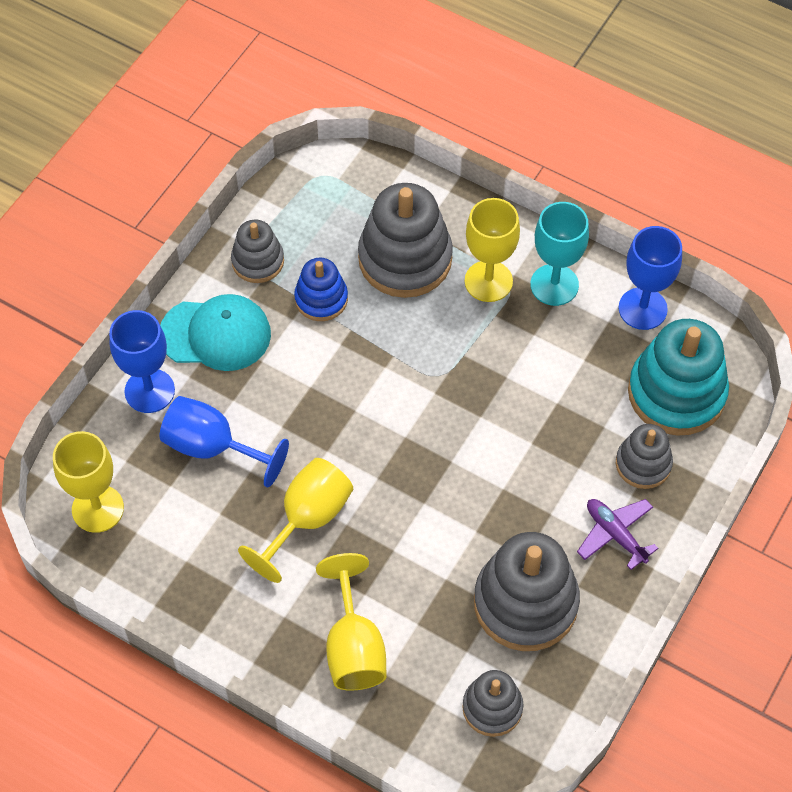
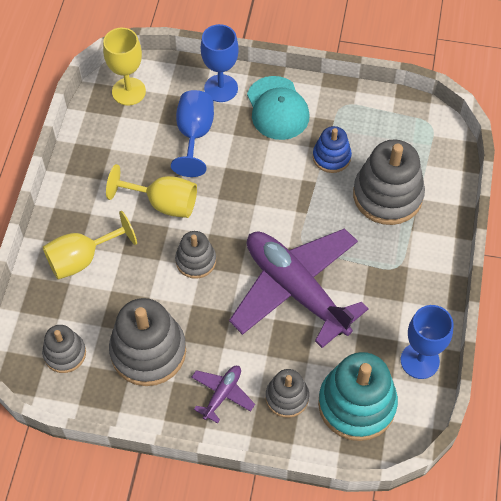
camera: 70 degrees right, 0 degrees up
(258, 261) = (343, 112): grey stacking toy -> grey stacking toy (196, 261)
(488, 281) = (394, 252): yellow goblet -> none
(499, 405) = (296, 289): none -> purple plane
(554, 285) = (412, 295): turquoise goblet -> none

